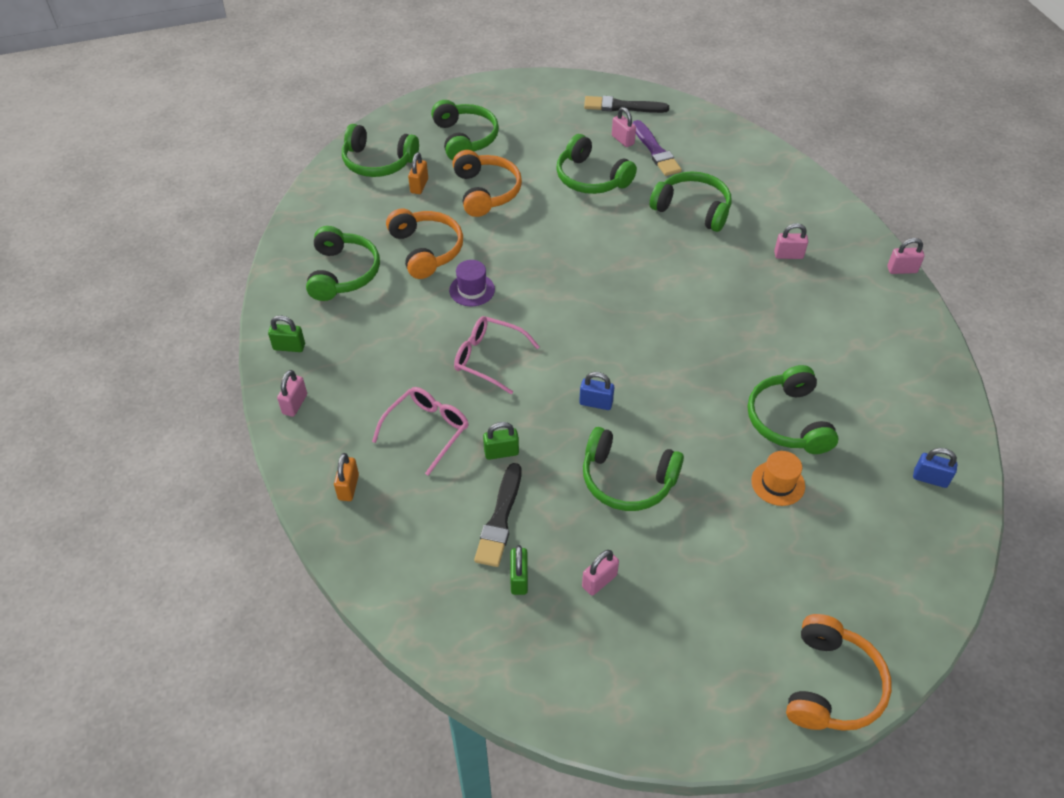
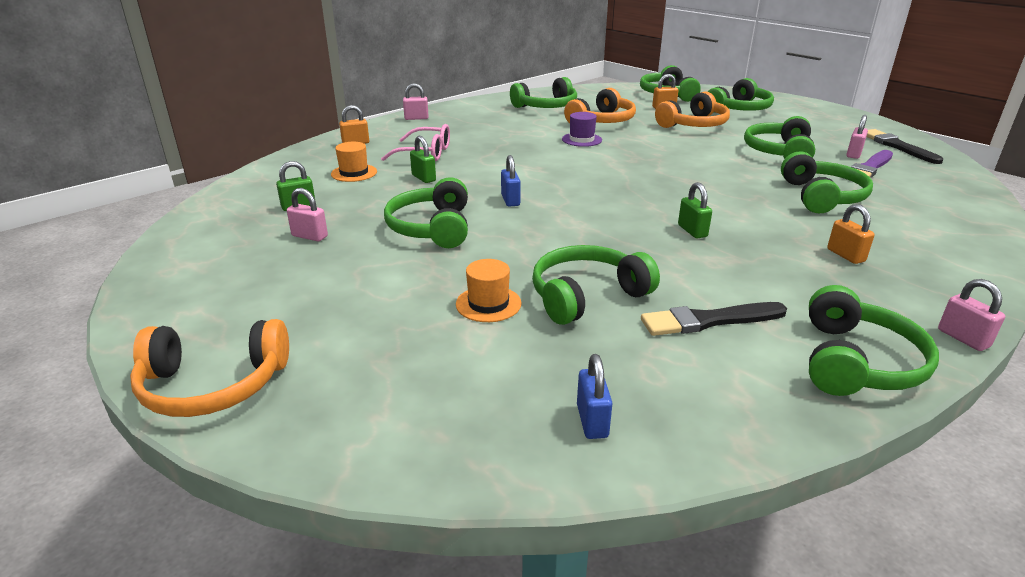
camera: 65 degrees right, 20 degrees down
(289, 347) = (464, 108): green padlock -> green padlock (692, 231)
(449, 510) = (354, 173): none -> orange hat
(488, 358) = (517, 157): pink glasses -> none
(500, 519) = (355, 190): black brush -> black brush (709, 321)
(788, 255) = (845, 255): pink padlock -> orange padlock
(910, 330) = (856, 362): none -> green headphones

